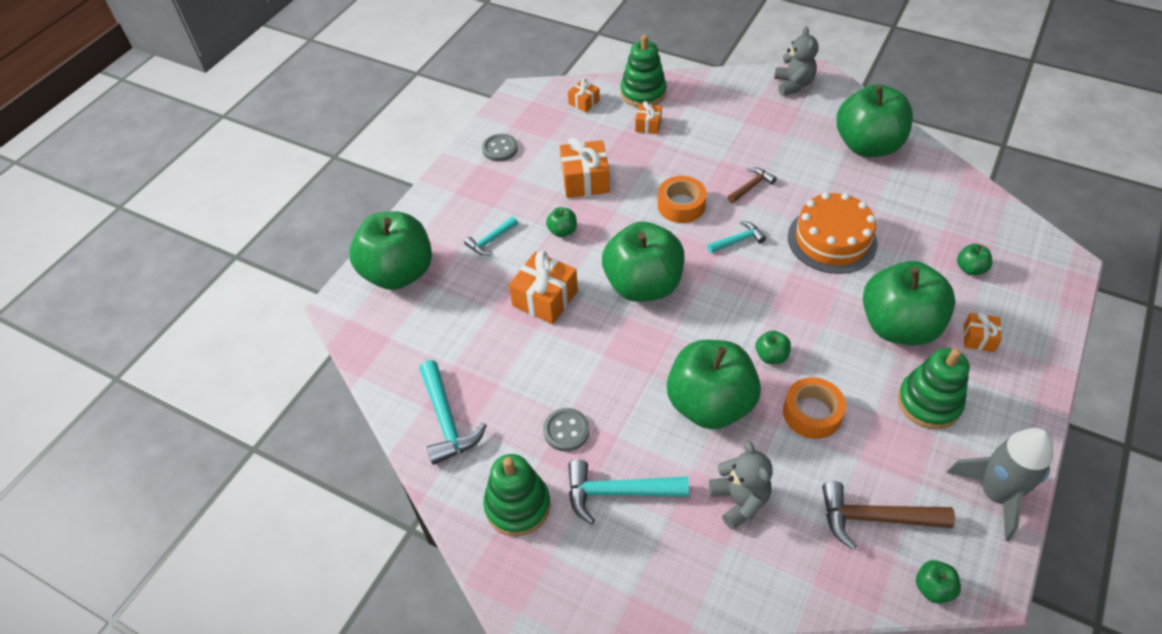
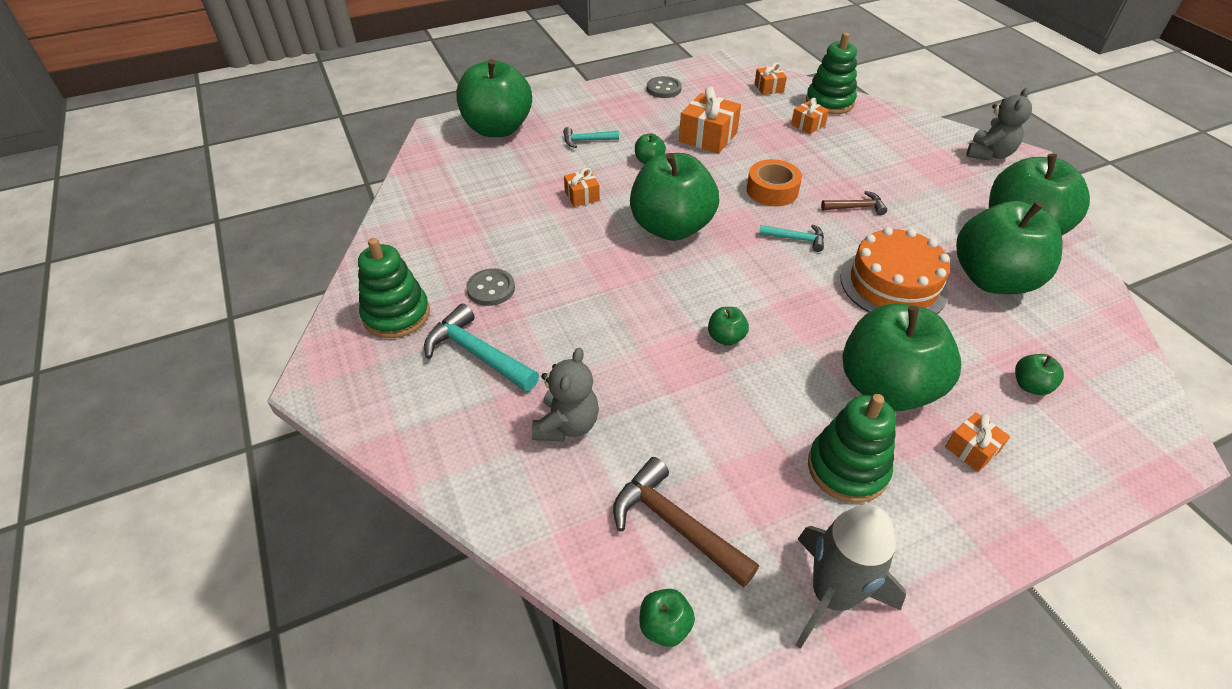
camera: 35 degrees right, 5 degrees down
(447, 421) = (417, 233): turquoise hammer -> none
(545, 298) = (582, 196): orange gift -> orange gift, size x0.56
(710, 404) = (627, 340): green apple -> green apple (992, 279)
(812, 413) = (713, 403): orange tape -> none

